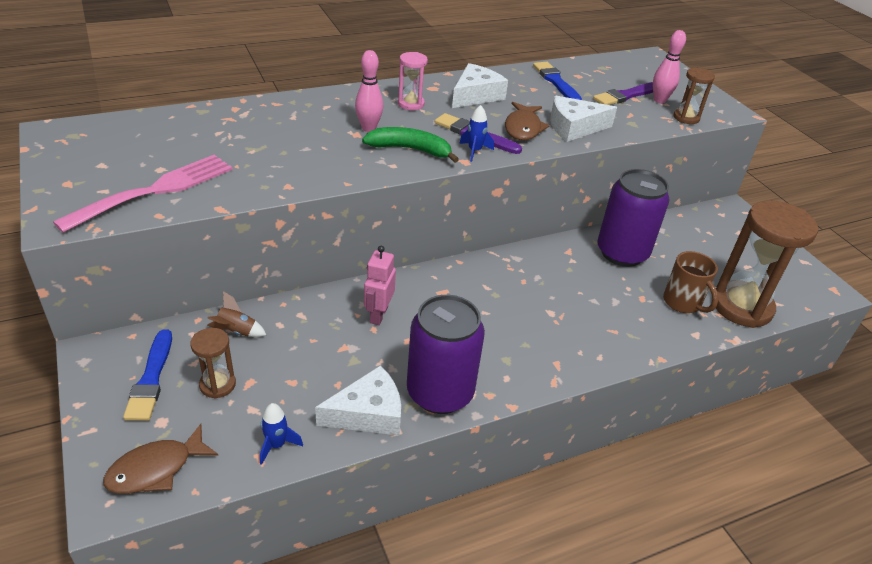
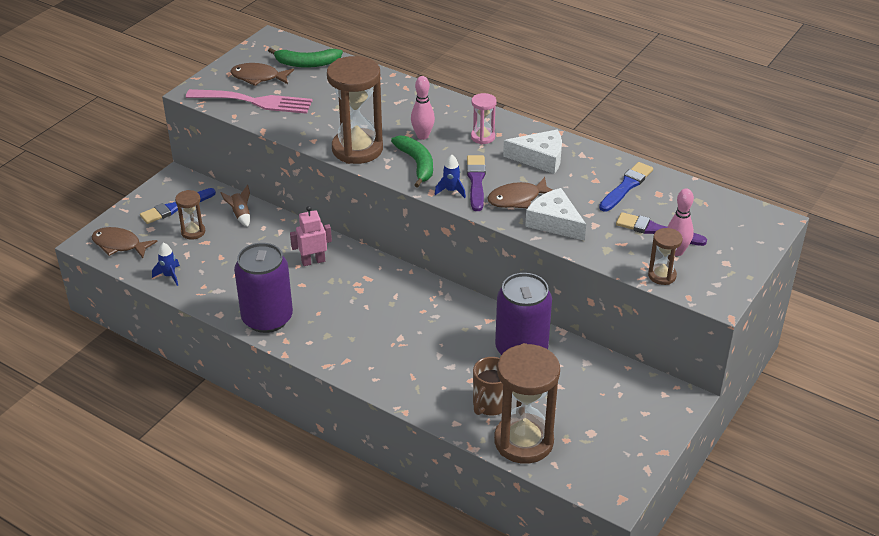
camera: 60 degrees right, 0 degrees up
(112, 169) = (258, 77): none -> brown fish
(141, 132) = (307, 64): none -> green banana
(341, 168) = (357, 149): none -> brown hourglass
(368, 413) = (223, 297): white cheese -> none

